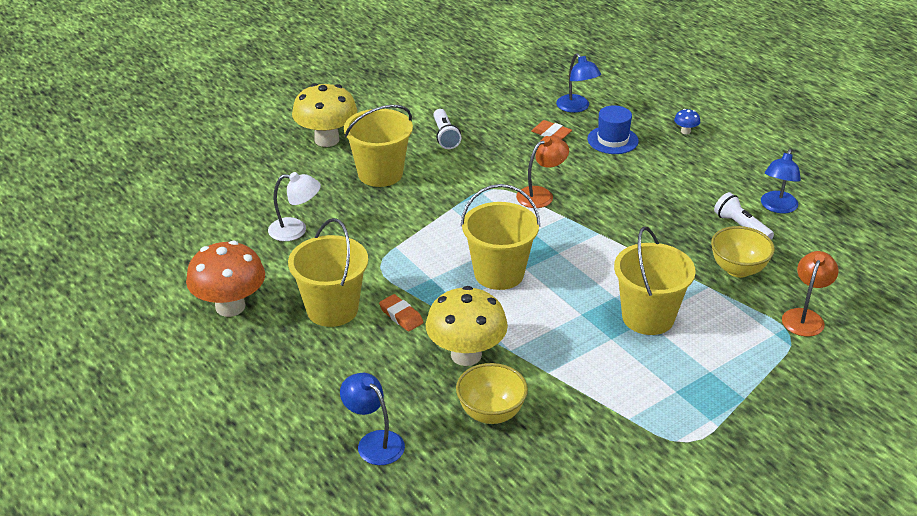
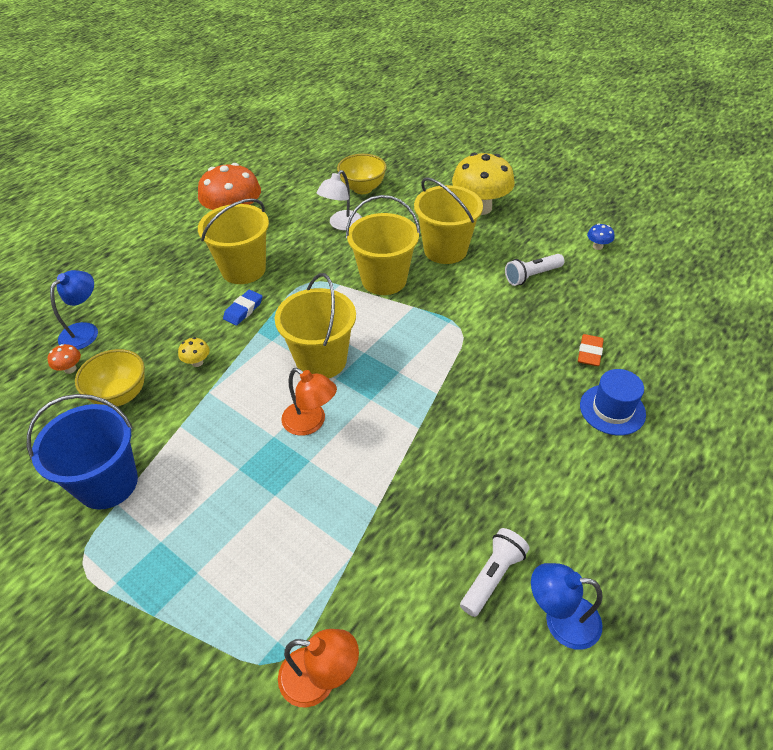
camera: 75 degrees right, 10 degrees up
(296, 230) = (341, 225): white lamp -> white lamp turned 45 degrees clockwise
(401, 316) = (243, 310): orange eraser -> blue eraser
(434, 454) = (70, 369): none -> orange mushroom
(466, 355) = (197, 362): yellow mushroom -> yellow mushroom, size x0.41
(541, 194) = (467, 366): orange lamp -> orange lamp (311, 423)
(576, 107) = (660, 365): blue lamp -> none
(604, 424) = (107, 483): none -> blue bucket
(648, 317) = (280, 496): yellow bucket -> yellow bucket (384, 280)
(685, 131) = (683, 483): blue mushroom -> blue mushroom (597, 246)
(738, 269) = (397, 582): yellow bowl -> yellow bowl (362, 188)

